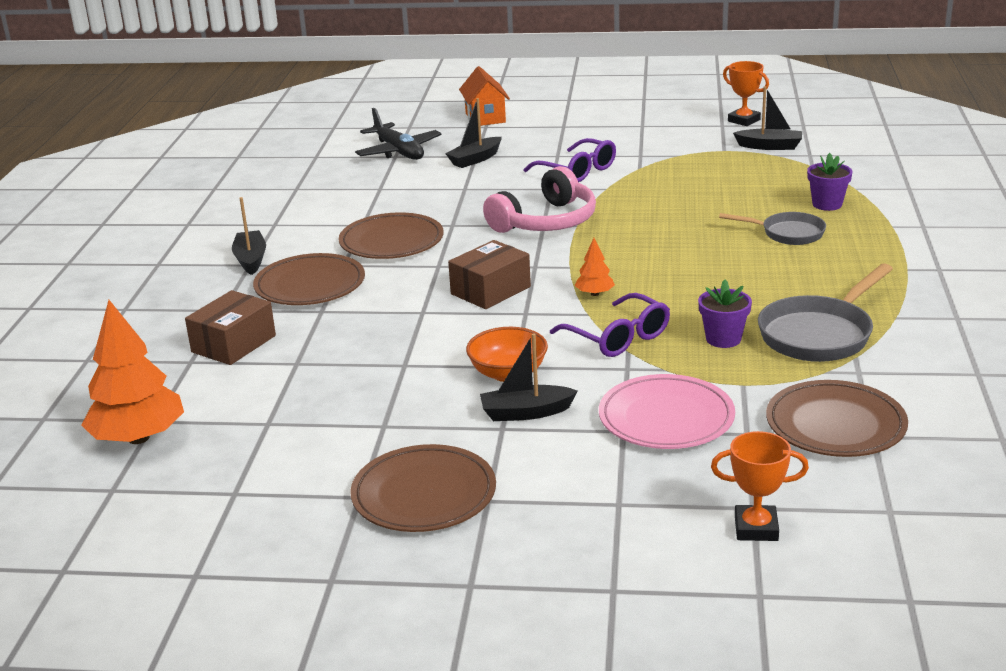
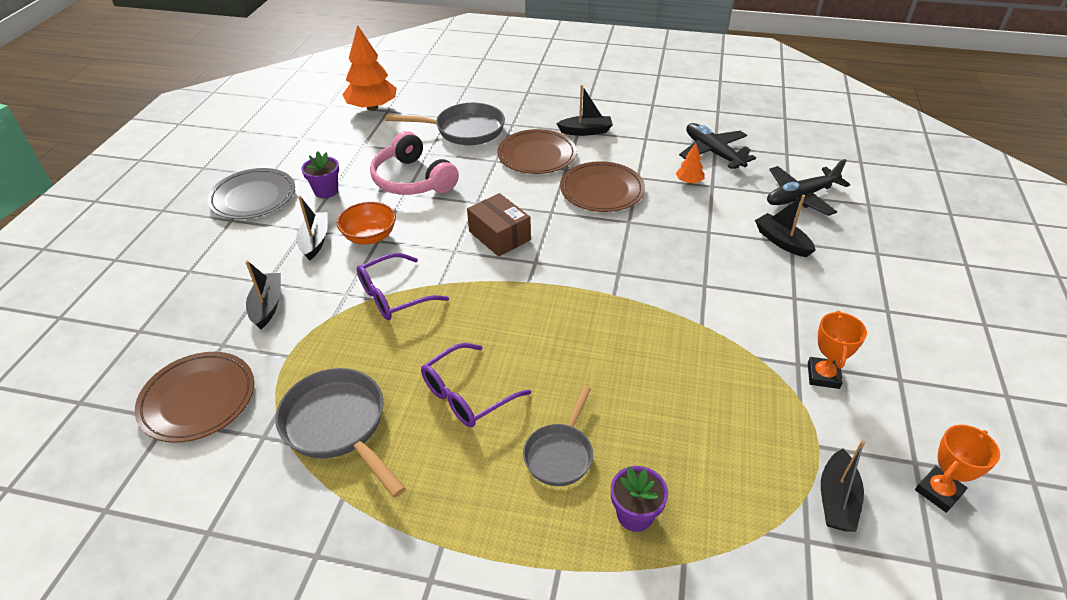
camera: 95 degrees right, 15 degrees up
(233, 344) = (464, 130): brown box -> grey pan
(311, 189) = (713, 153): none -> black plane
(424, 495) = (253, 197): brown plate -> grey plate
(485, 118) = (905, 254): orange house -> none
(546, 221) = (625, 275): pink headphones -> pink headphones (412, 180)
(577, 171) = (750, 308): purple glasses -> purple glasses (467, 395)
(595, 294) = (473, 291): orange tree -> orange tree (689, 181)
(666, 418) = (267, 306): pink plate -> black boat
(723, 339) = (362, 357): purple flower pot -> purple flower pot (326, 191)
(756, 528) = (117, 328): orange trophy -> orange trophy (823, 376)

